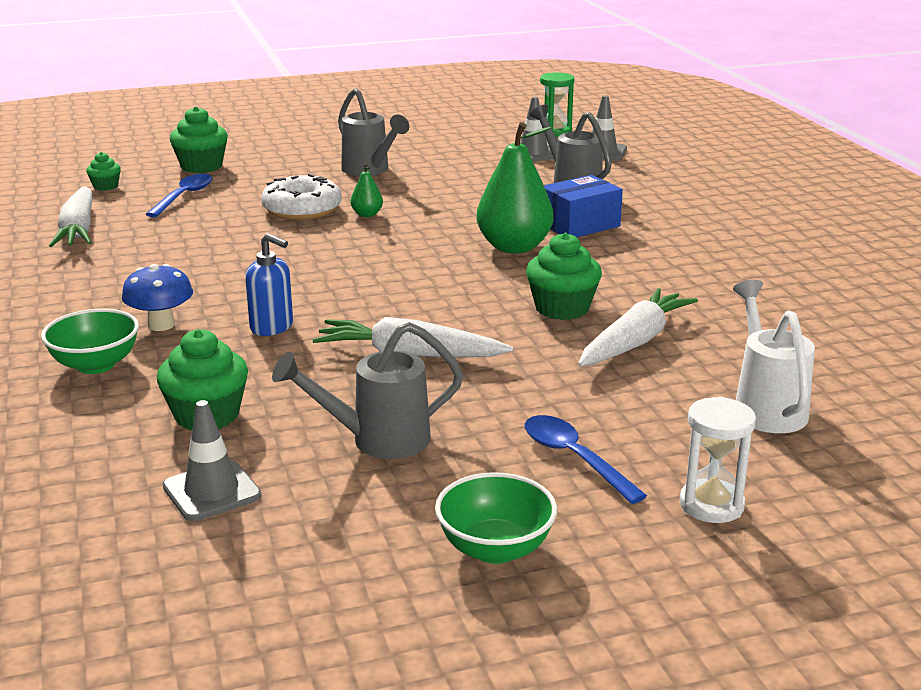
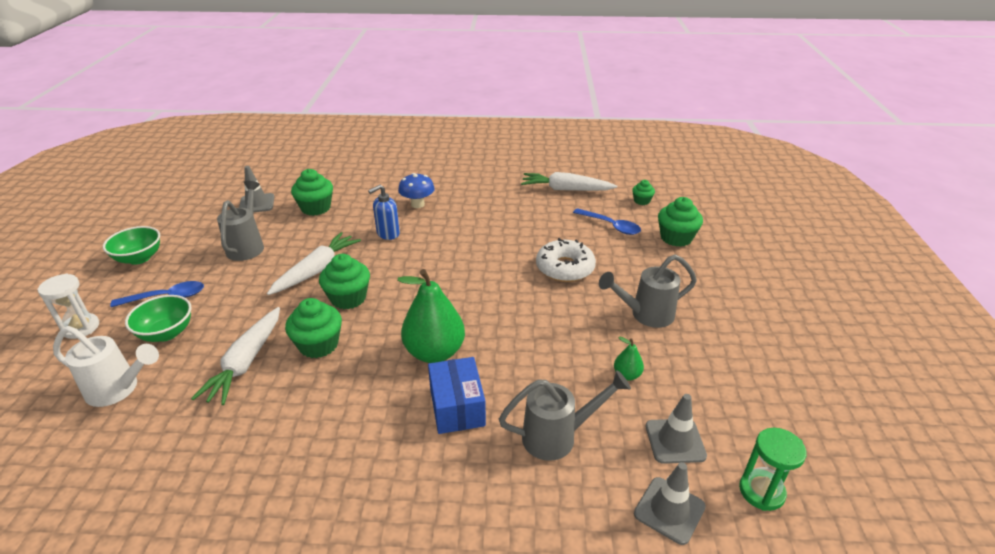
camera: 110 degrees right, 10 degrees up
(95, 365) = (389, 187): green bowl -> green bowl (166, 333)
(367, 215) = (540, 294): green pear -> green pear (627, 375)
(458, 315) = (348, 298): none -> green cupcake
(634, 342) = (246, 362): white carrot -> white carrot turned 45 degrees clockwise

